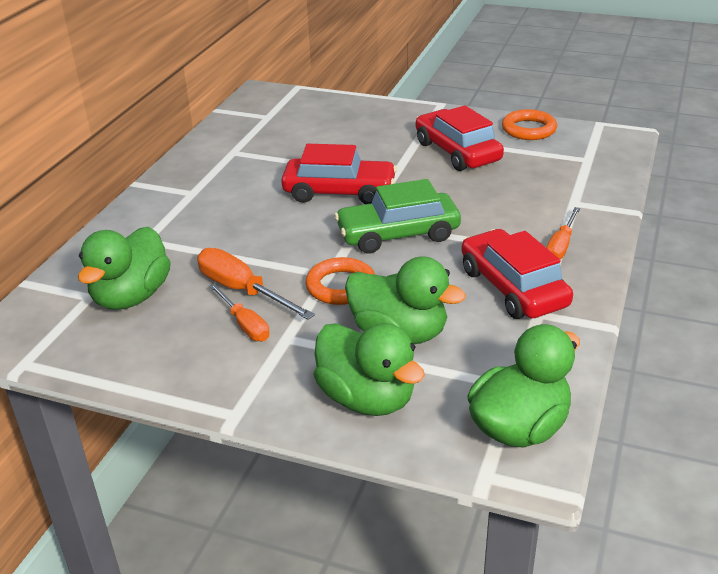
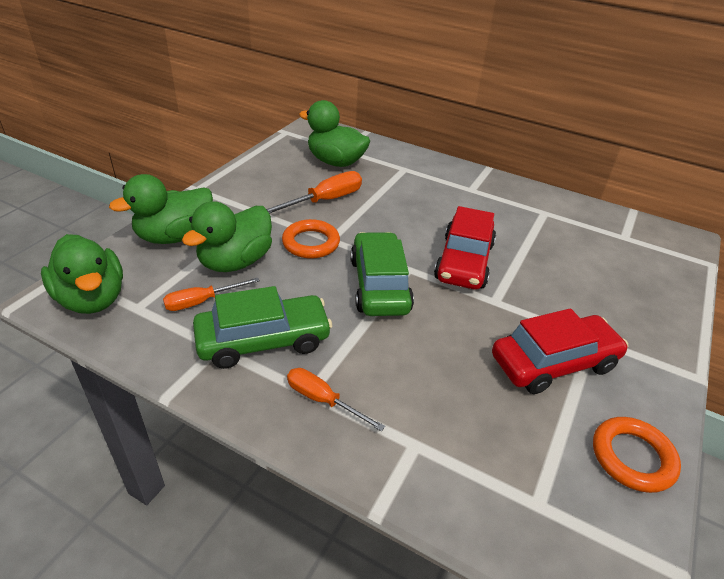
camera: 95 degrees right, 5 degrees up
(245, 324) = (284, 198): orange screwdriver -> orange screwdriver (201, 301)
(513, 288) = (263, 340): red car -> green car

